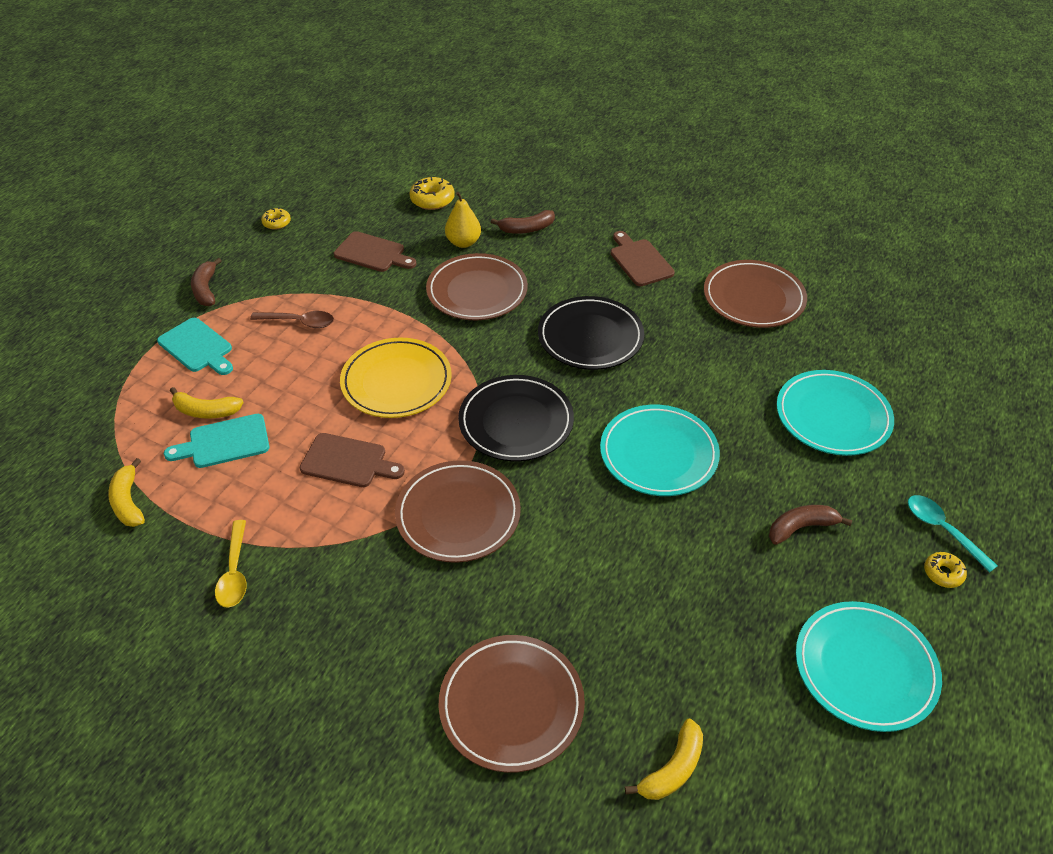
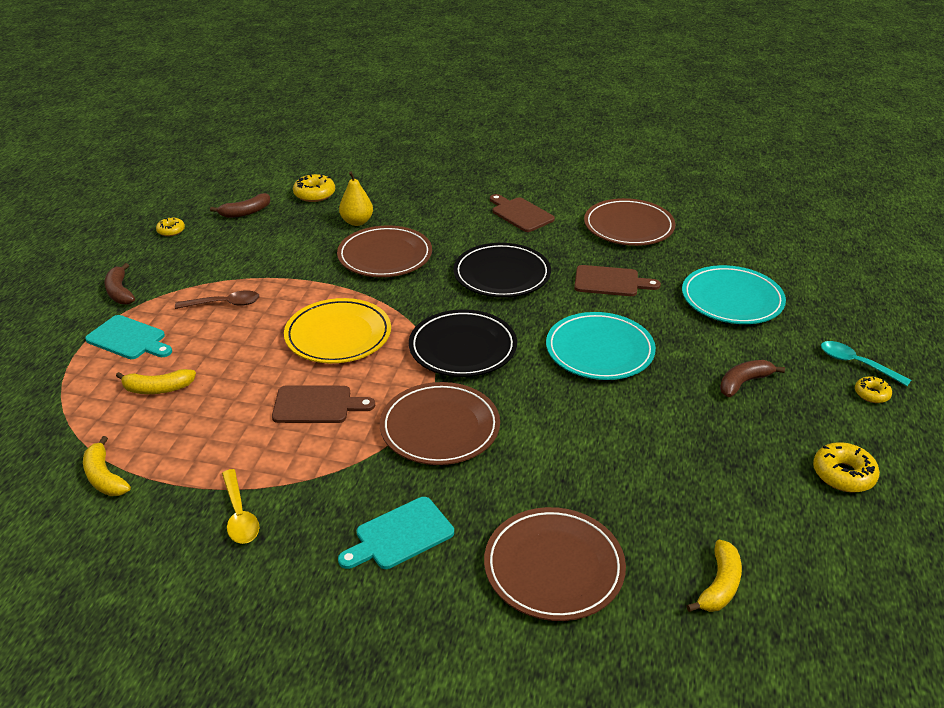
camera: 15 degrees left, 10 degrees down
(224, 442) = (187, 411): turquoise cutting board -> turquoise cutting board (400, 535)
(372, 253) = (274, 241): brown cutting board -> brown cutting board (610, 282)
(527, 229) = (410, 204): brown banana -> brown banana (245, 212)
(865, 668) = (843, 474): turquoise plate -> yellow donut

